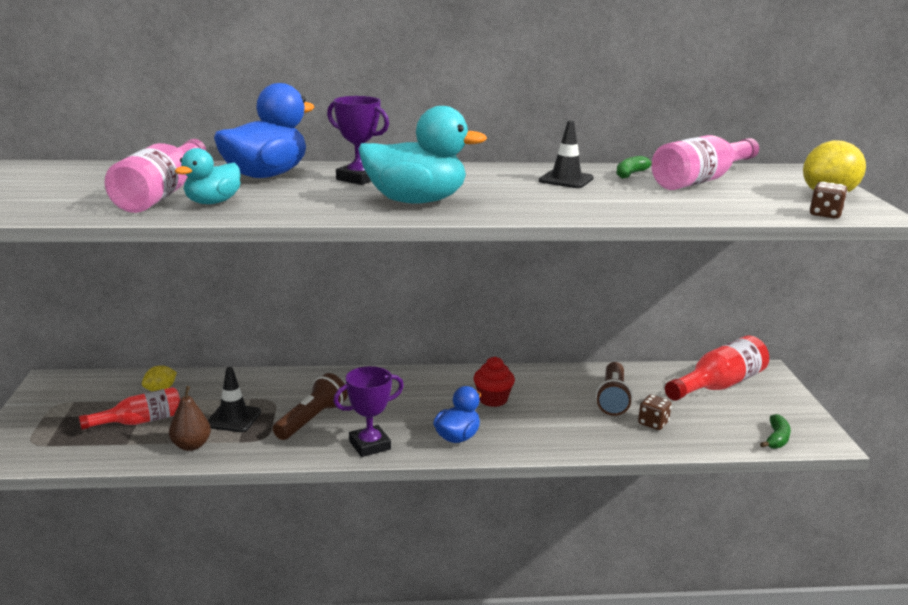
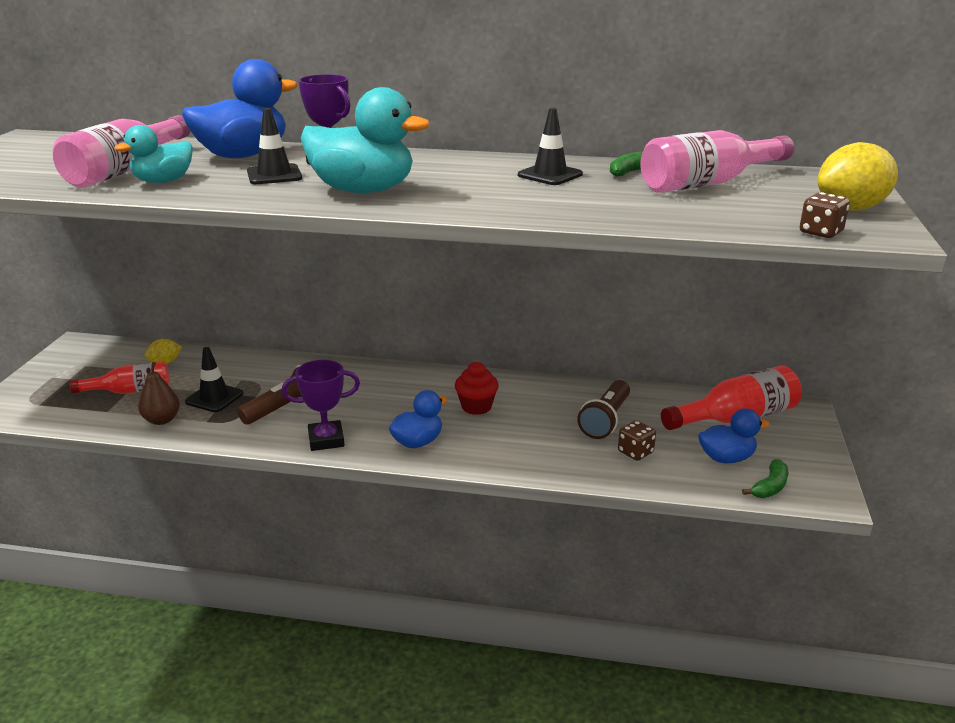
camera: 15 degrees right, 5 degrees up
(317, 191) = (274, 175): none -> black traffic cone
(729, 419) = (726, 458): none -> blue duck

